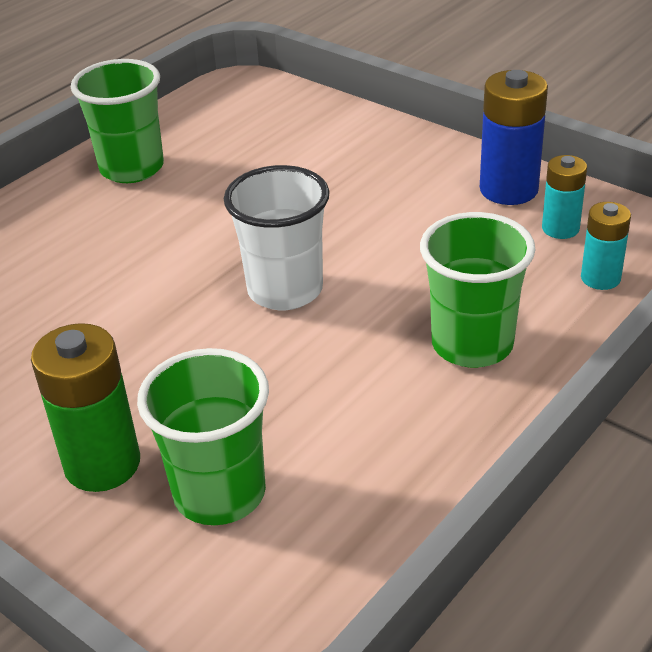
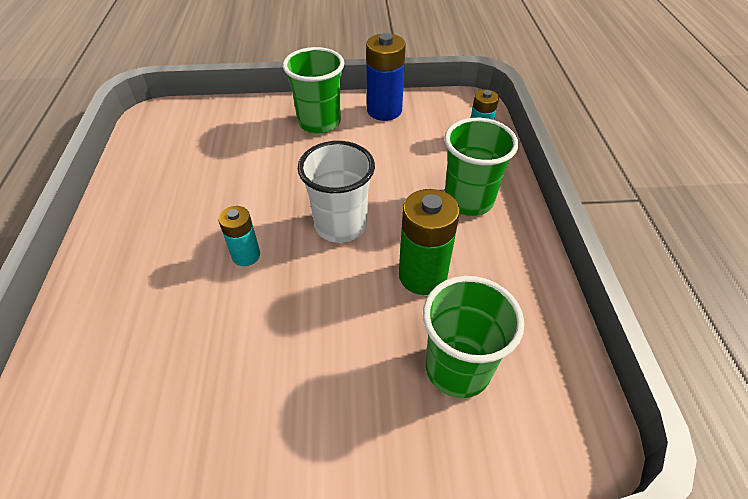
camera: 45 degrees left, 10 degrees up
(102, 464) = (371, 404): green battery -> green battery (422, 276)
(132, 168) = (144, 201): green cup -> green cup (319, 123)
(560, 228) = (432, 119): turquoise battery -> turquoise battery (246, 255)

